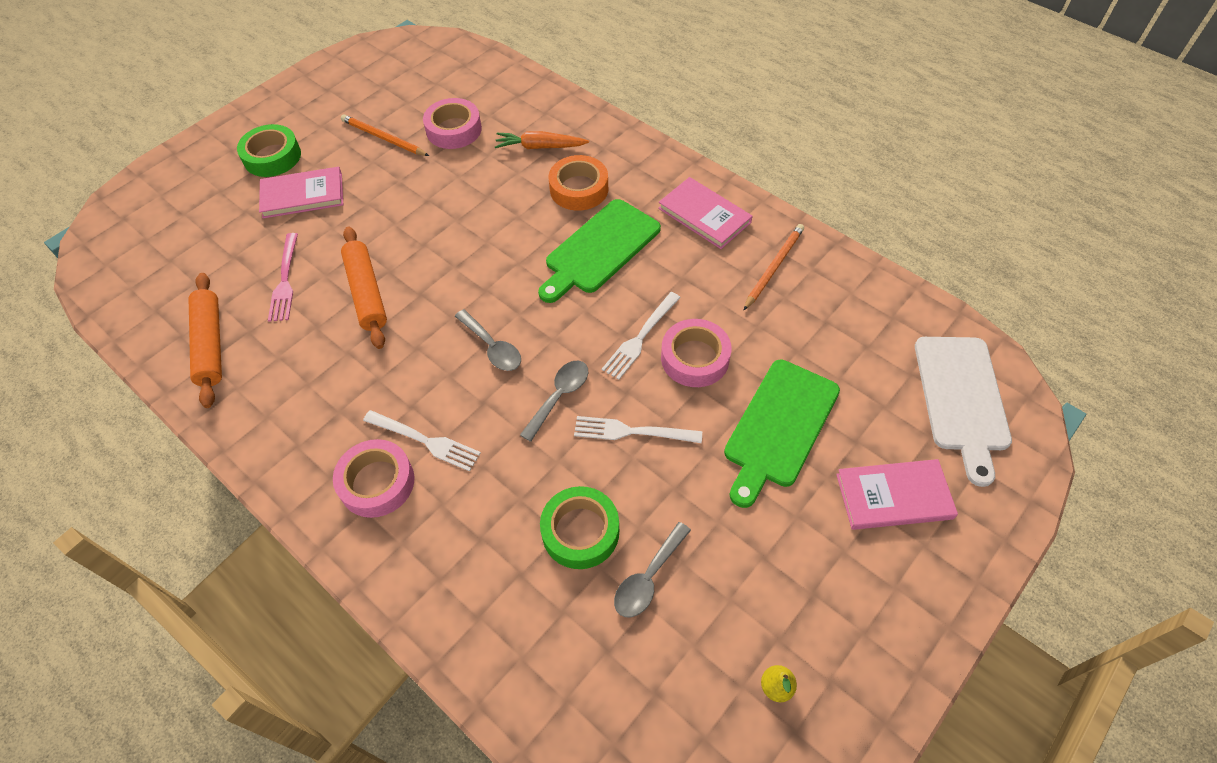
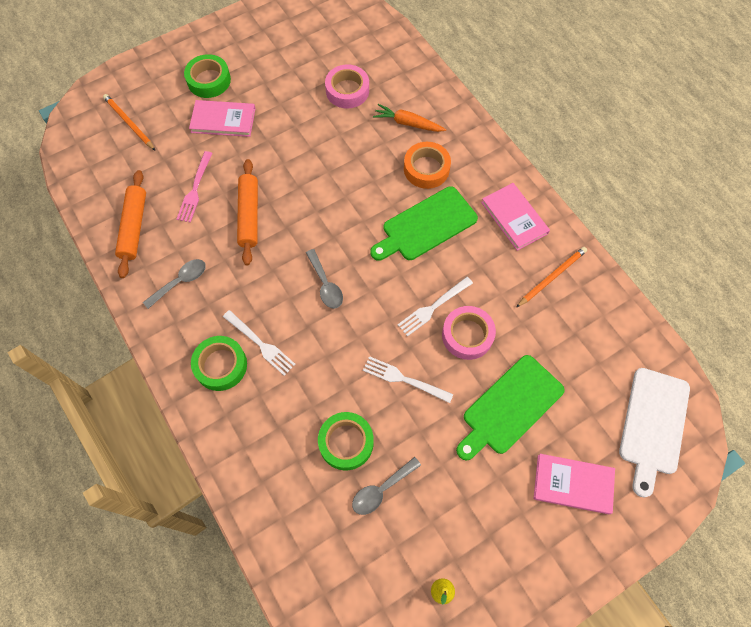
camera: 15 degrees right, 10 degrees up
(377, 482) = (221, 365): pink tape -> green tape
(383, 138) = (293, 85): orange pencil -> orange pencil (129, 123)
(559, 396) = (361, 337): grey spoon -> grey spoon (180, 282)

